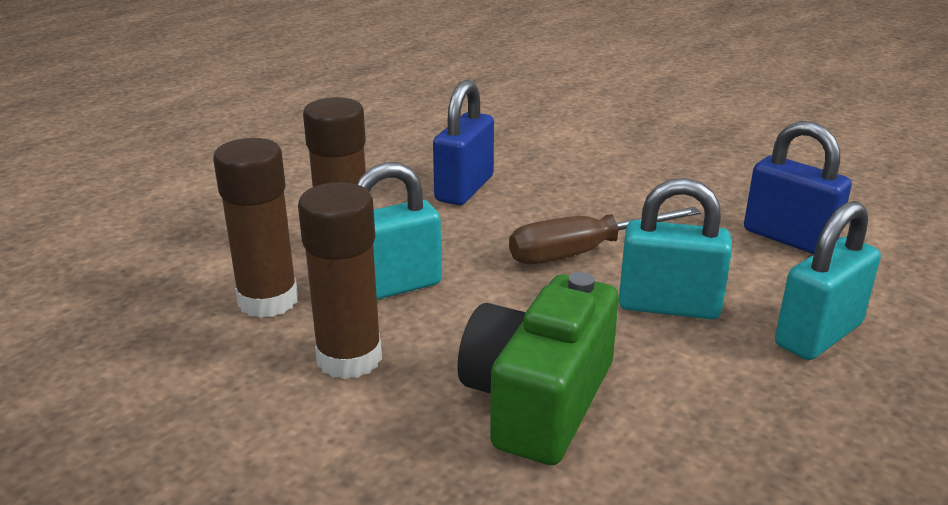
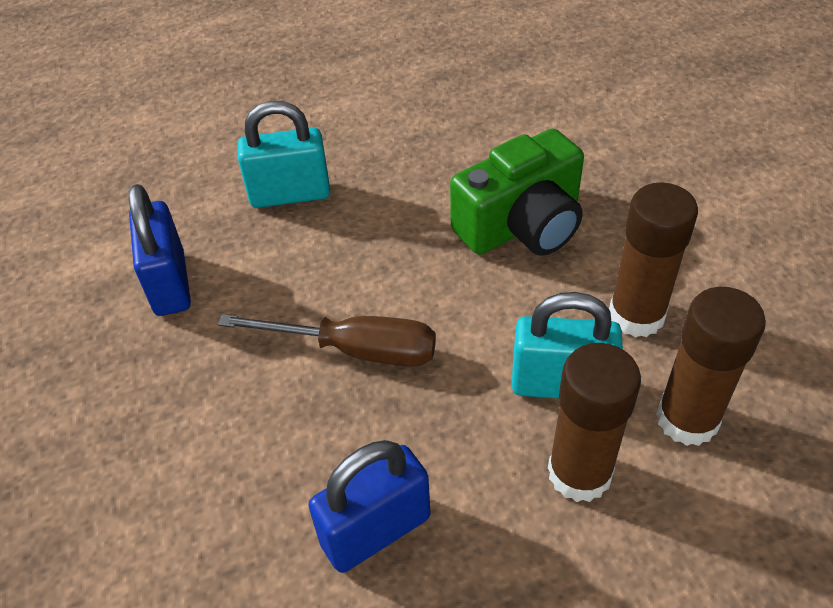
camera: 145 degrees left, 20 degrees up
(668, 306) = (355, 259): turquoise padlock -> none

